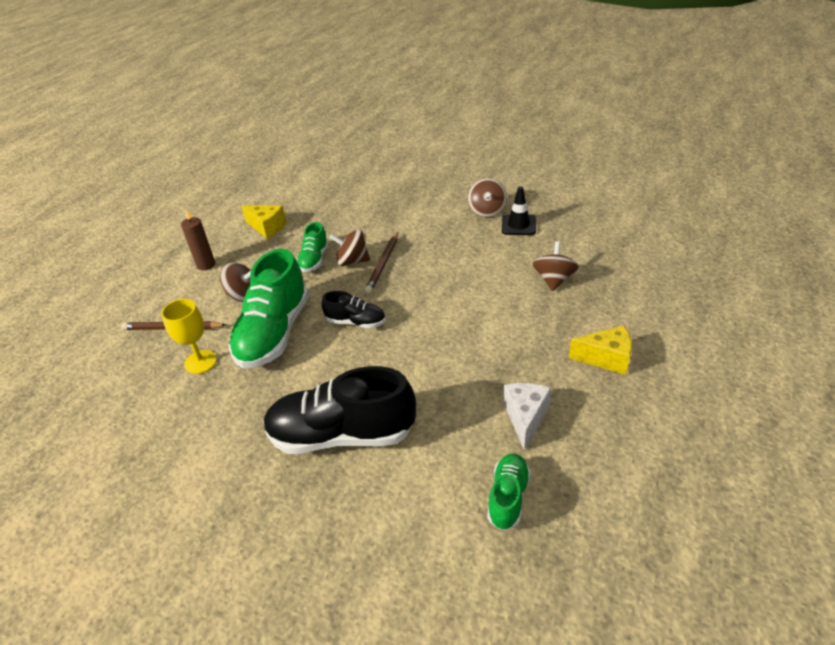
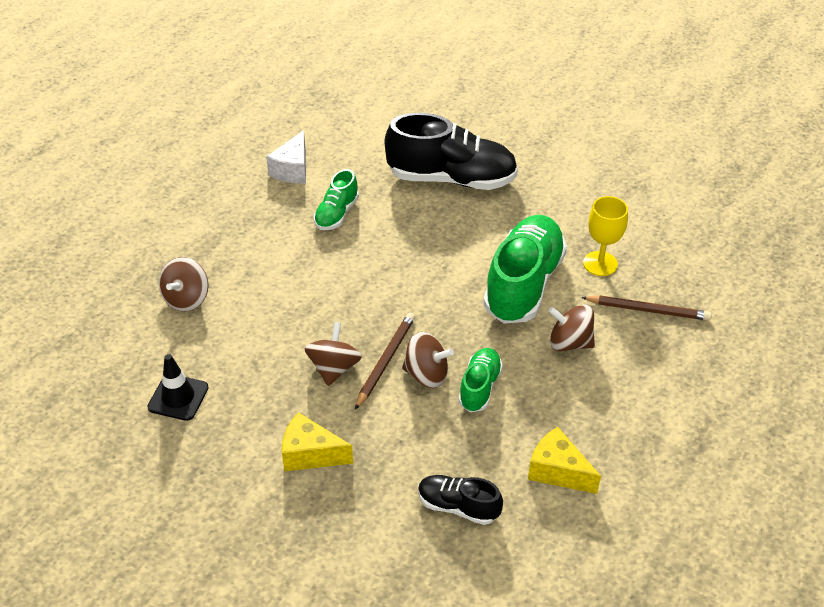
camera: 175 degrees left, 5 degrees up
(206, 265) = (637, 407): brown candle -> none
(356, 322) = (430, 282): black shoe -> black shoe (458, 506)
(487, 211) = (208, 438): brown spinning top -> brown spinning top (334, 368)
(508, 497) = (331, 124): green shoe -> green shoe (336, 214)
(606, 358) = (193, 205): yellow cheese -> yellow cheese (310, 454)

